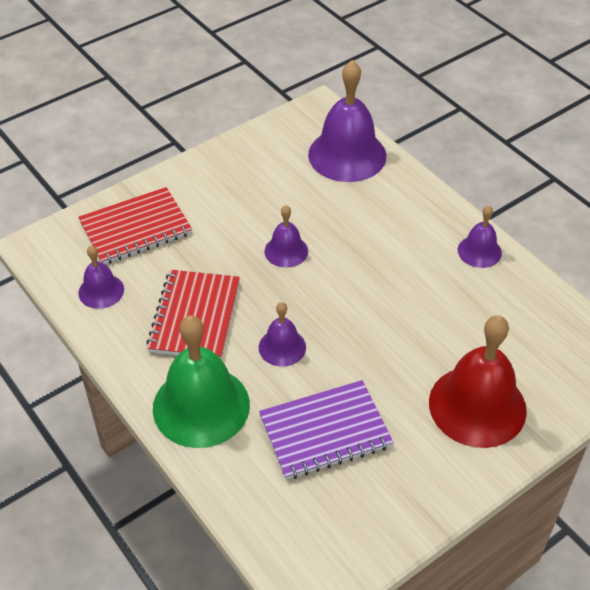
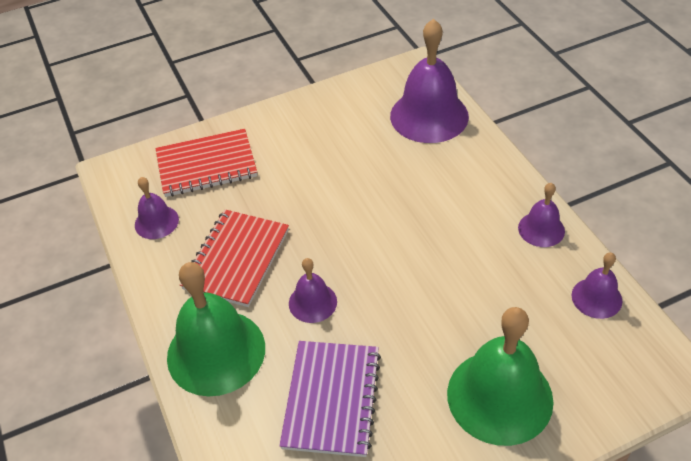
camera: 15 degrees right, 0 degrees up
(286, 251) = (343, 204): purple bell -> purple bell (596, 298)
(325, 432) = (331, 399): purple notebook -> purple notebook turned 75 degrees counterclockwise
(477, 406) = (499, 396): red bell -> green bell

